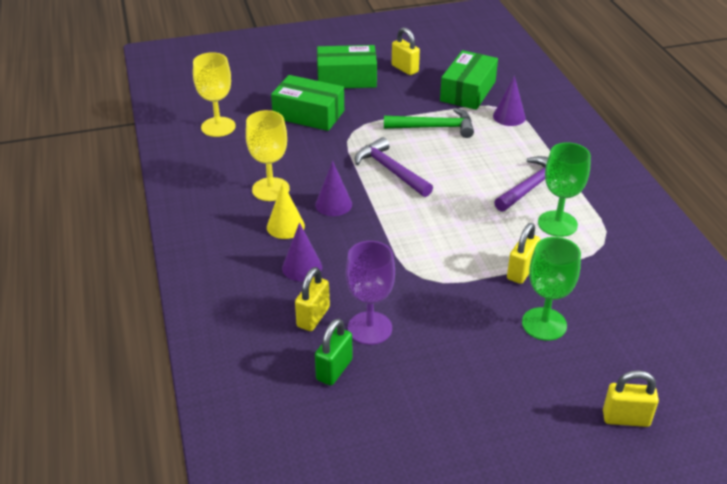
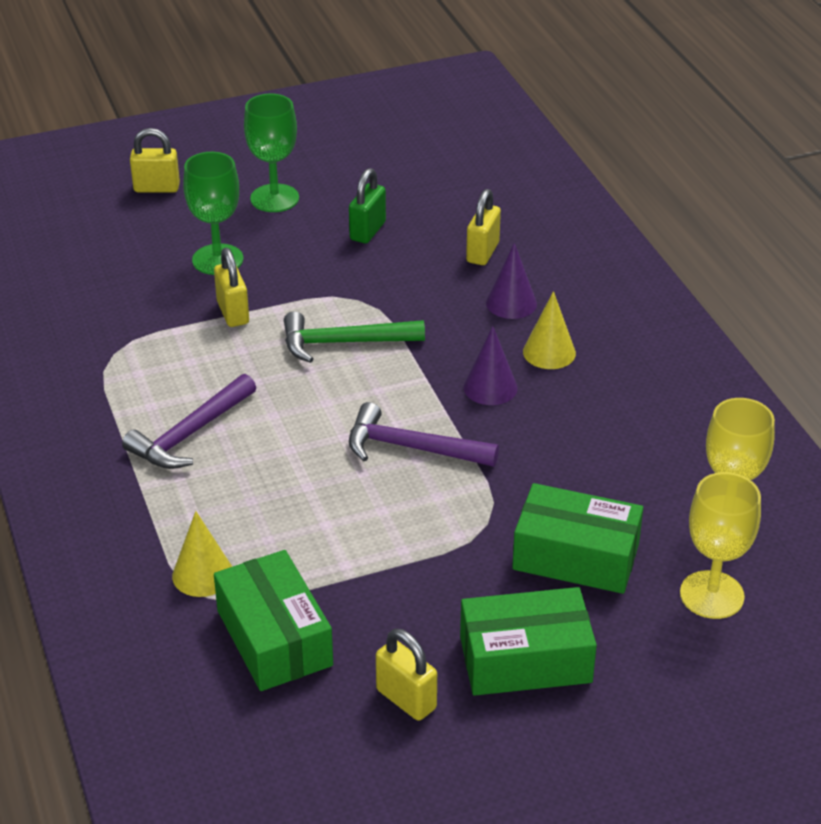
camera: 175 degrees right, 0 degrees up
(270, 189) = (590, 405): yellow goblet -> yellow goblet (712, 595)
(334, 370) = (448, 209): green padlock -> green padlock (367, 231)
(370, 328) = (416, 246): purple goblet -> none
(391, 170) = (412, 448): purple hammer -> purple hammer turned 150 degrees clockwise
(434, 127) = (343, 540): green hammer -> green hammer (344, 343)
(468, 91) = (274, 638): green box -> green box turned 45 degrees counterclockwise
(509, 117) = (202, 574): purple cone -> yellow cone
(521, 271) = (233, 313): yellow padlock -> yellow padlock turned 45 degrees counterclockwise
(557, 224) = (169, 377): green goblet -> green goblet (274, 198)

